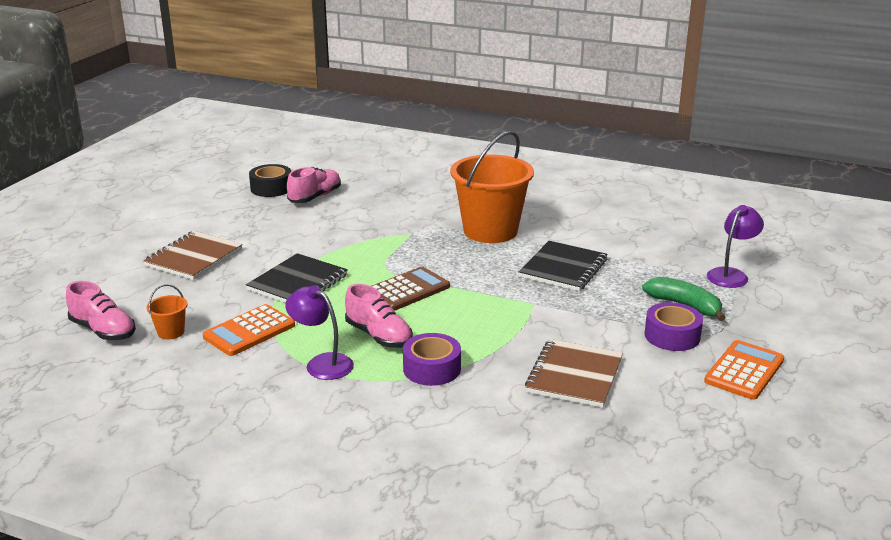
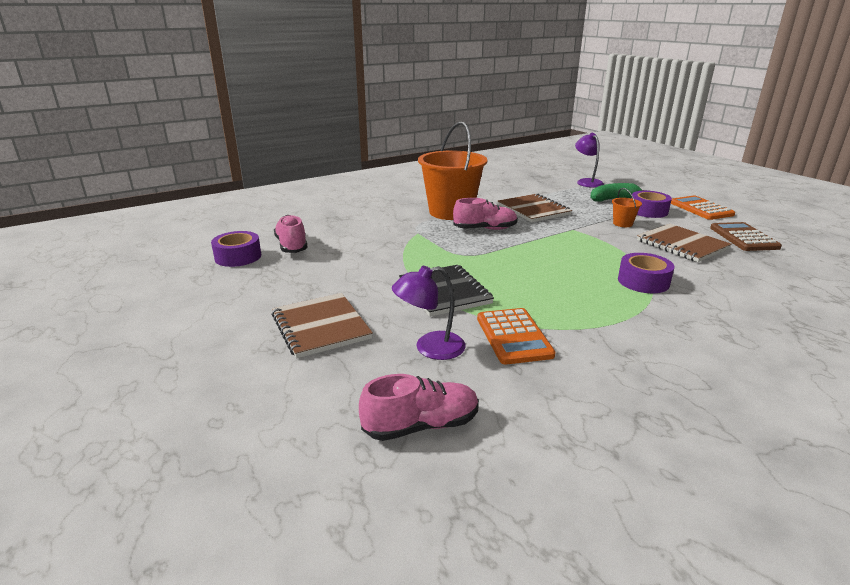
camera: 55 degrees left, 0 degrees up
(171, 332) = (472, 380): orange bucket -> orange bucket (622, 224)
(271, 188) = (238, 257): black tape -> purple tape
(322, 363) = (603, 319): purple lamp -> purple lamp (430, 348)
(379, 336) = (575, 286): pink shoe -> pink shoe (485, 229)
(408, 290) = (509, 257): brown calculator -> brown calculator (743, 238)
(563, 268) = (533, 210): black notebook -> brown notebook

